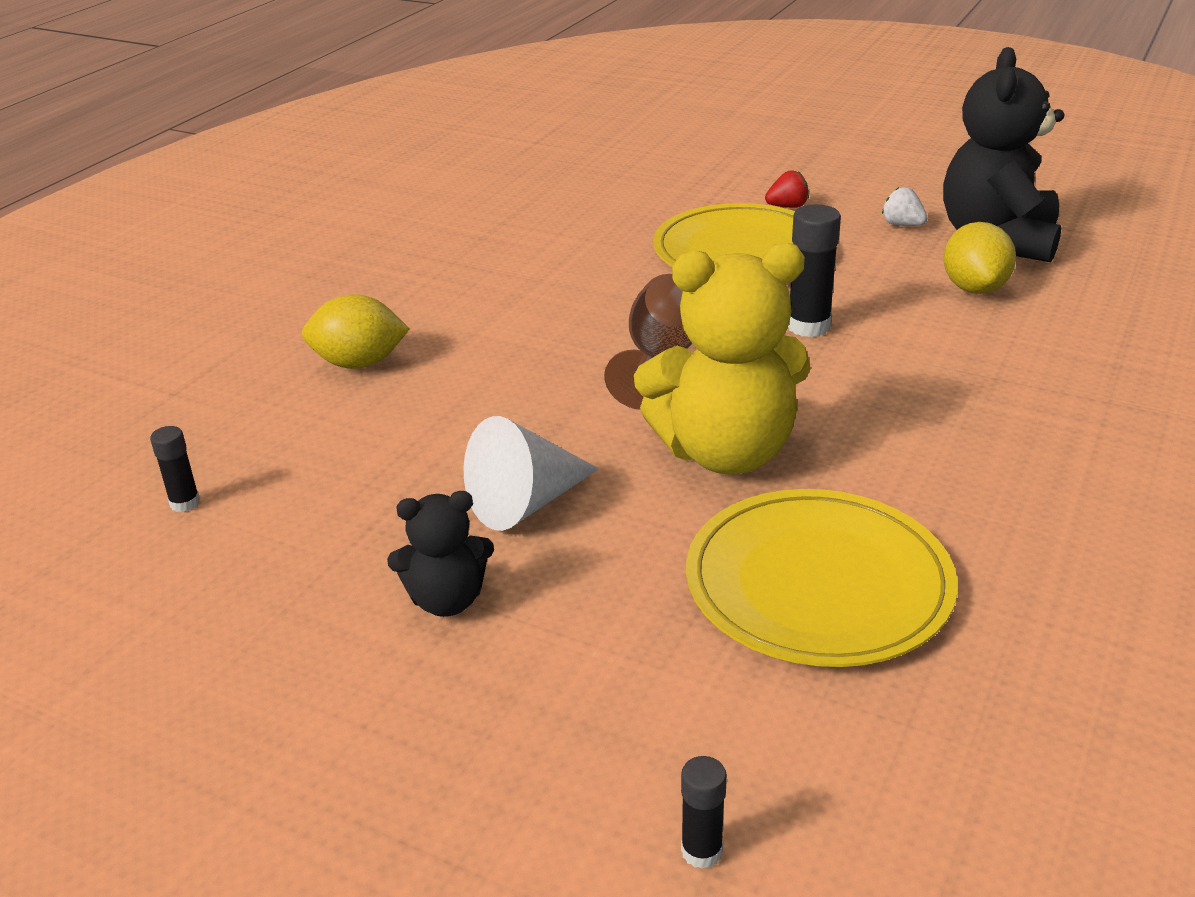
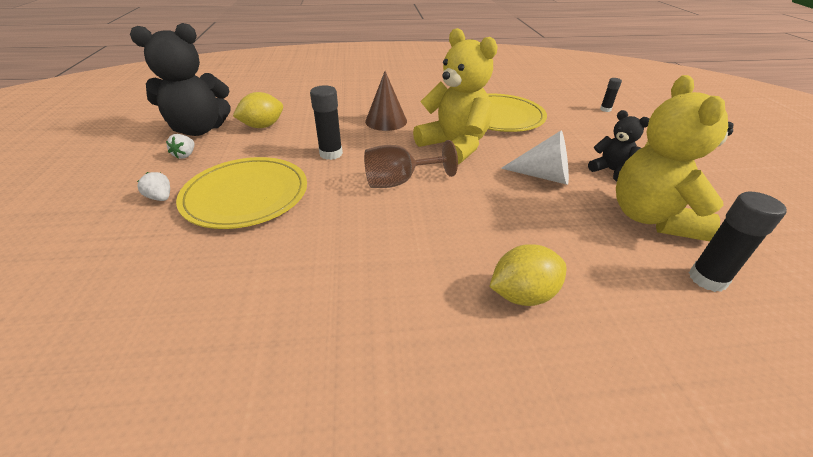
camera: 125 degrees left, 5 degrees up
(185, 503) = (707, 279): black glue stick -> black glue stick, size x1.76
(306, 545) = (651, 218): none -> yellow teddy bear
(359, 363) = (522, 294): yellow lemon -> yellow lemon turned 75 degrees counterclockwise
(787, 207) = (160, 198): red strawberry -> white strawberry
(909, 413) = (386, 121): none -> brown cone

